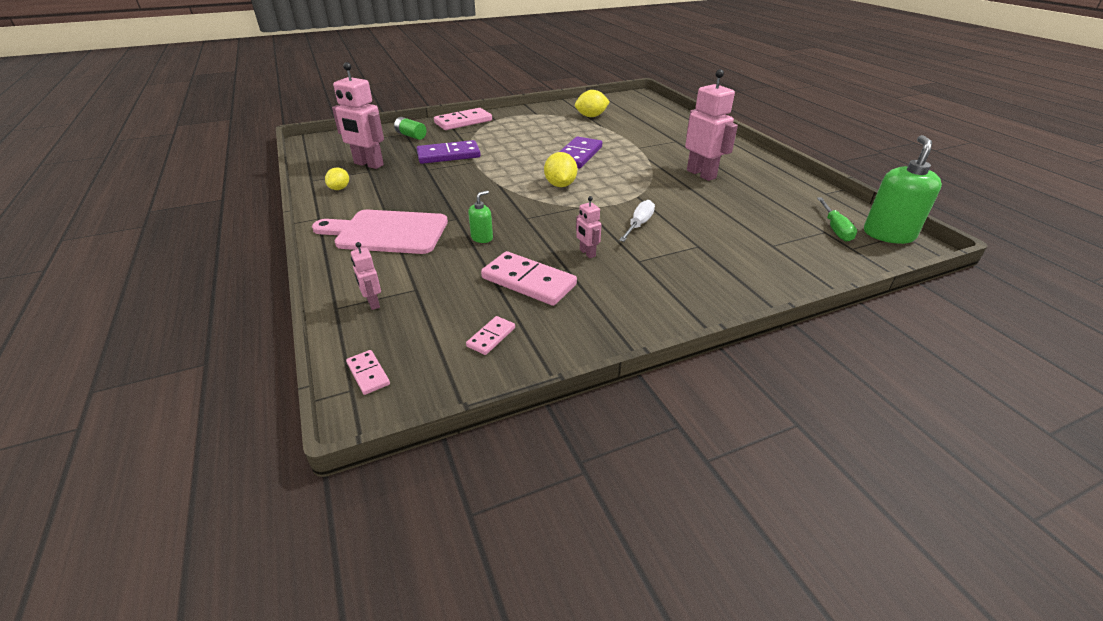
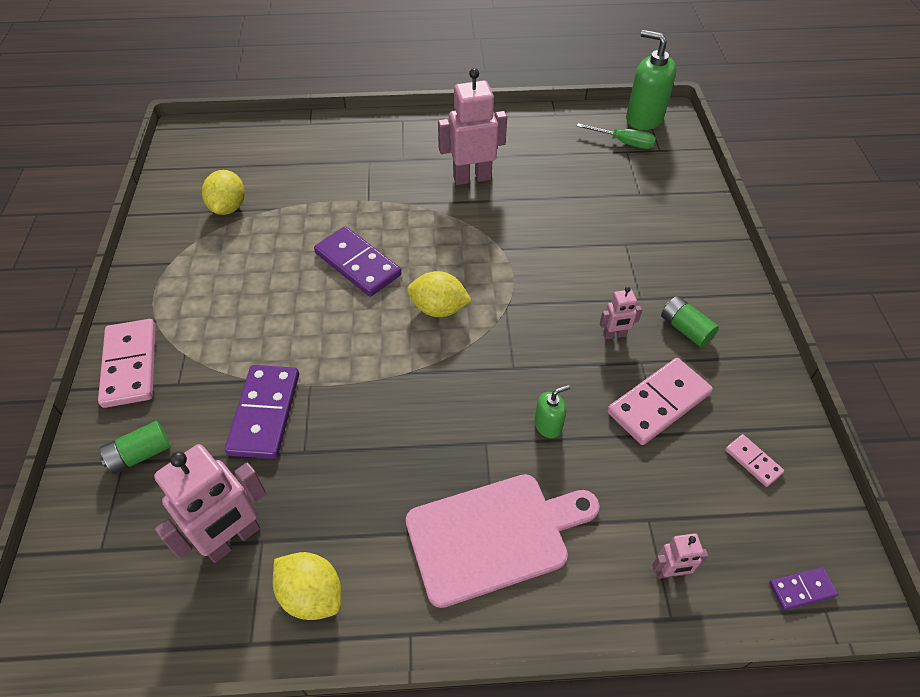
camera: 70 degrees left, 15 degrees up
(339, 188) = (311, 594): yellow lemon -> yellow lemon, size x1.56
(368, 374) = (801, 589): pink domino -> purple domino
(387, 232) = (494, 536): pink cutting board -> pink cutting board turned 135 degrees counterclockwise
(482, 238) = (548, 425): green soap dispenser -> green soap dispenser turned 90 degrees clockwise
(621, 287) = (685, 329): none -> green battery
(638, 224) = (568, 272): white screwdriver -> none

